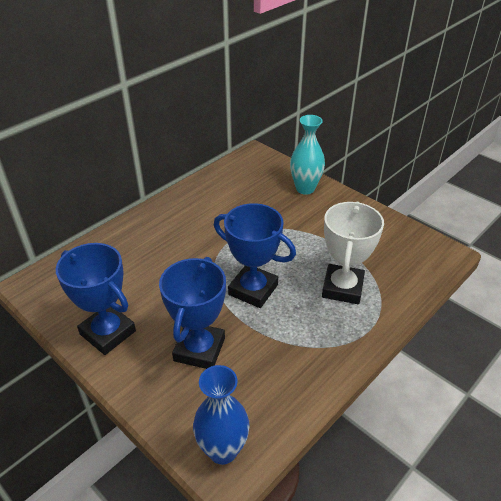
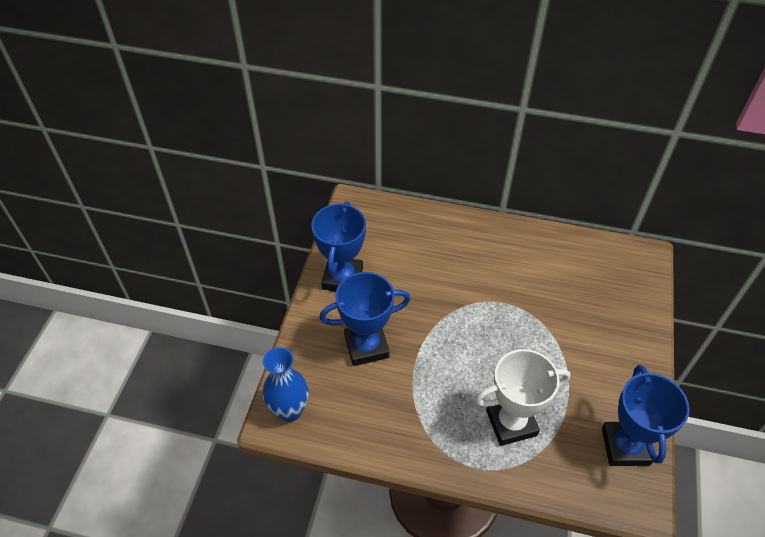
camera: 60 degrees right, 10 degrees up
(253, 290) = (455, 351): blue trophy -> blue trophy (625, 446)
(305, 188) = (629, 326): turquoise vase -> none

